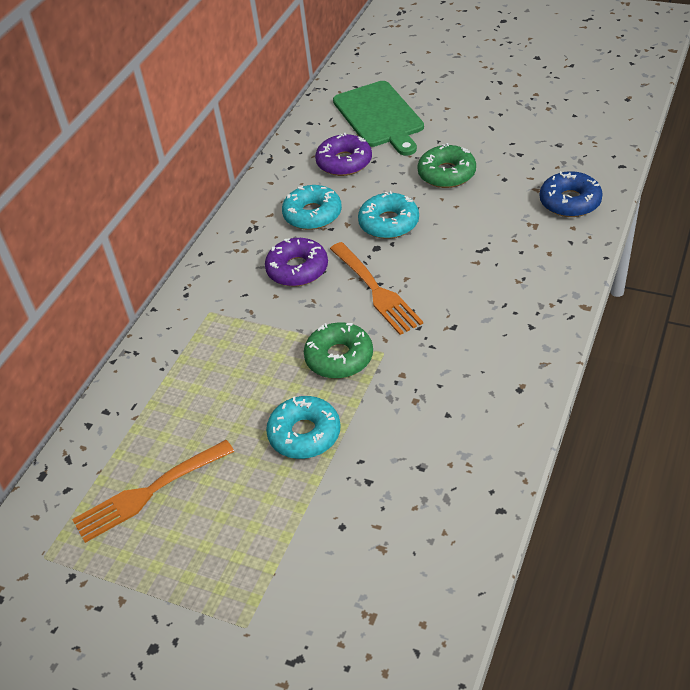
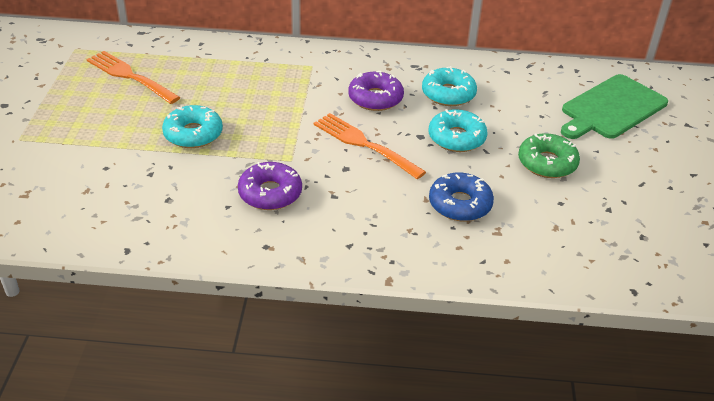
camera: 65 degrees right, 5 degrees down
(339, 358) = (278, 137): green donut -> none
(344, 162) = (529, 99): purple donut -> purple donut (270, 193)
(376, 291) = (364, 144): orange fork -> orange fork turned 90 degrees clockwise
(570, 202) = (547, 254): blue donut -> blue donut (460, 204)

